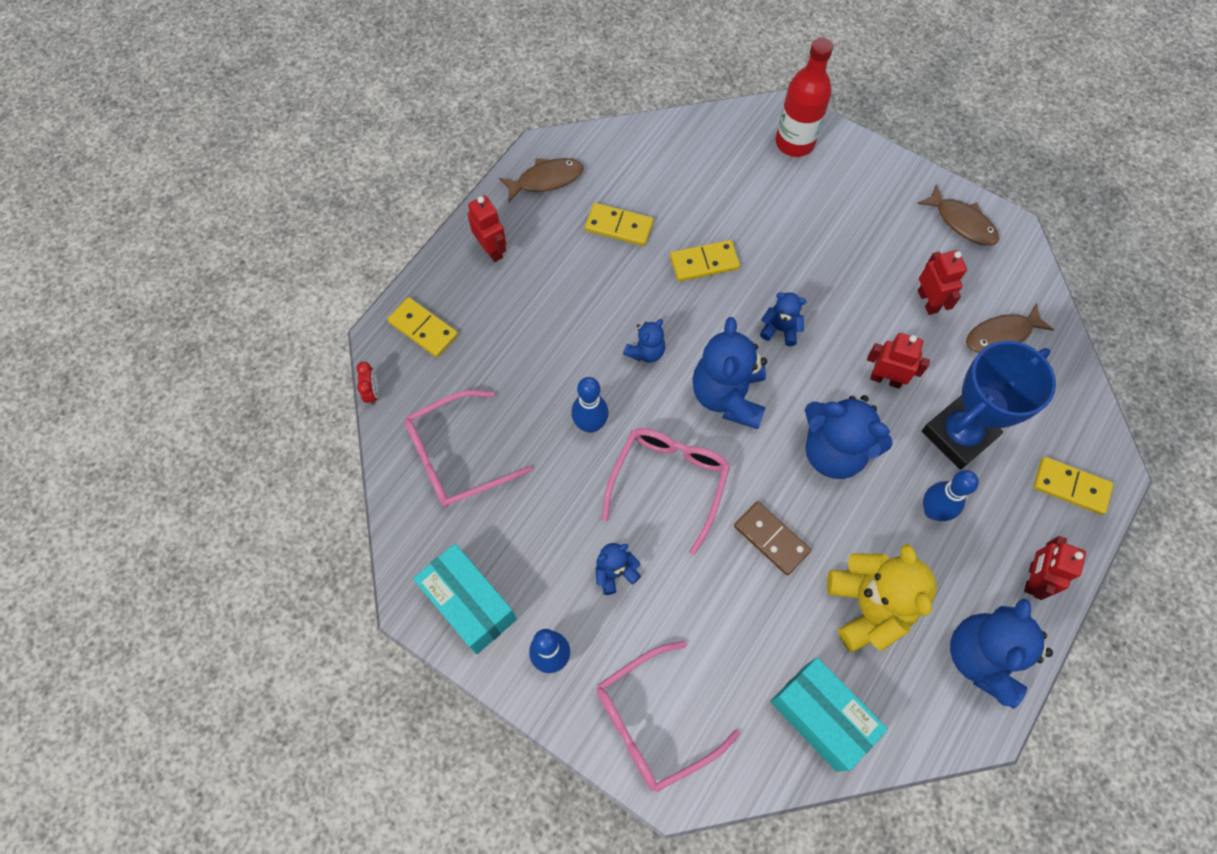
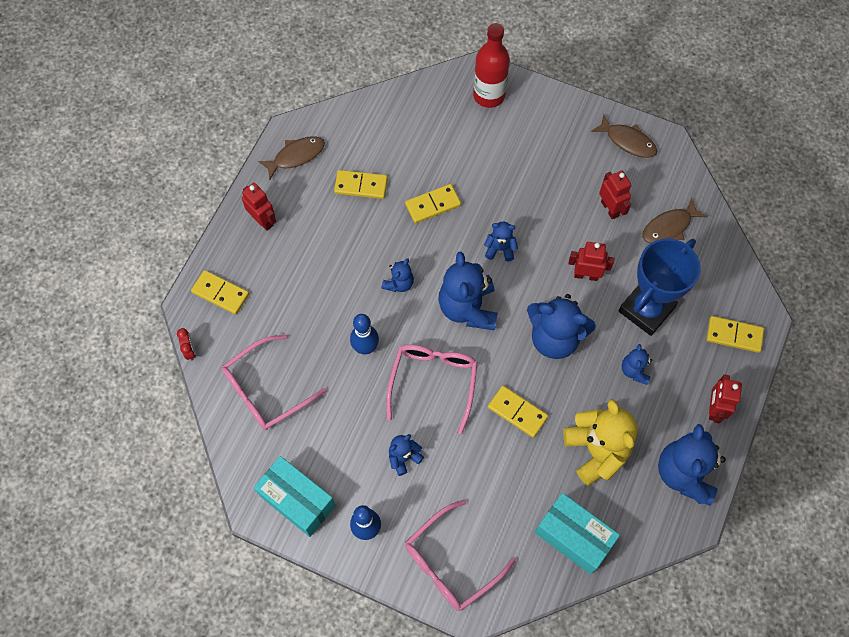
camera: 10 degrees left, 0 degrees up
(771, 539) = (517, 412): brown domino -> yellow domino
(933, 511) = (634, 370): blue bowling pin -> blue teddy bear

